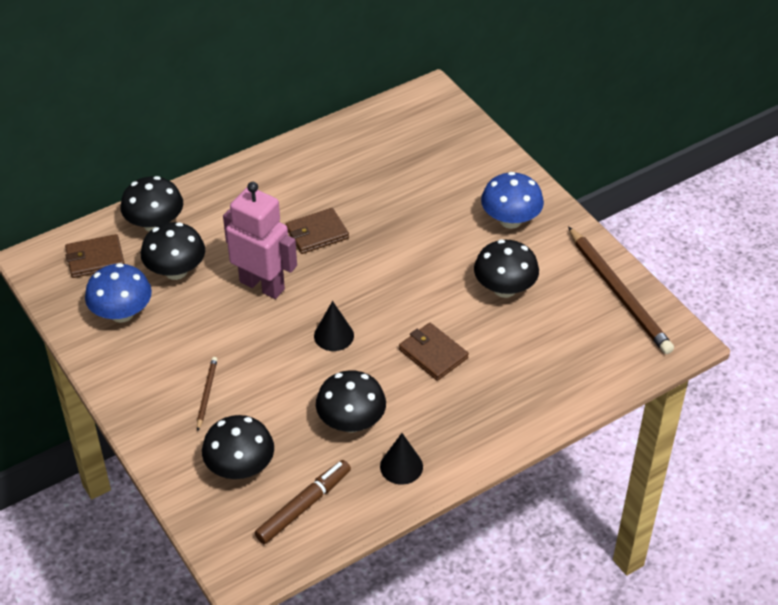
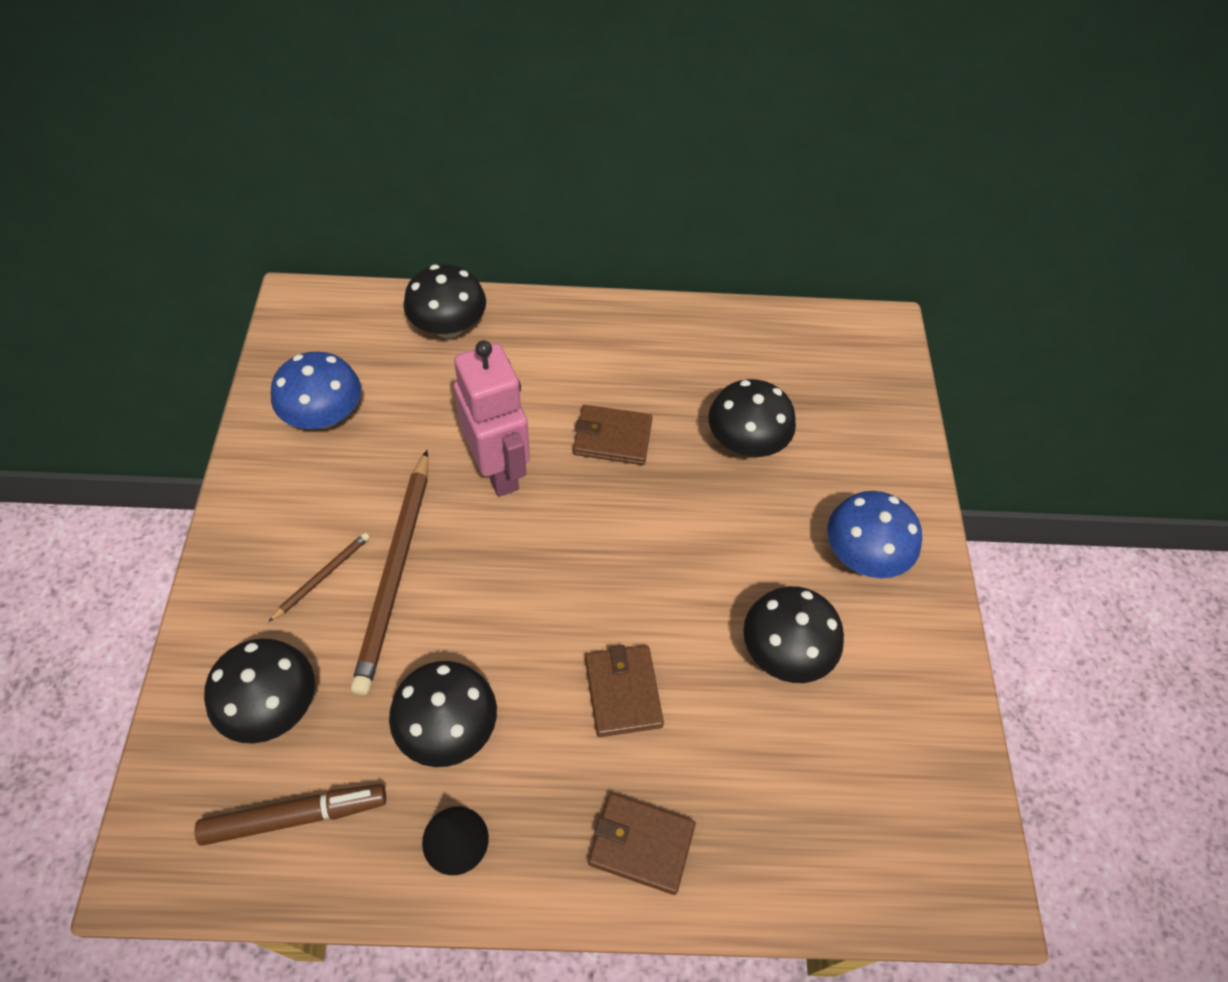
camera: 30 degrees right, 10 degrees up
(95, 259) = (355, 334): brown wallet -> brown wallet (641, 844)
(176, 271) = (422, 396): black mushroom -> black mushroom (745, 442)
(334, 335) = (524, 588): black cone -> none
(619, 293) = (938, 756): brown pencil -> brown pencil (395, 572)

